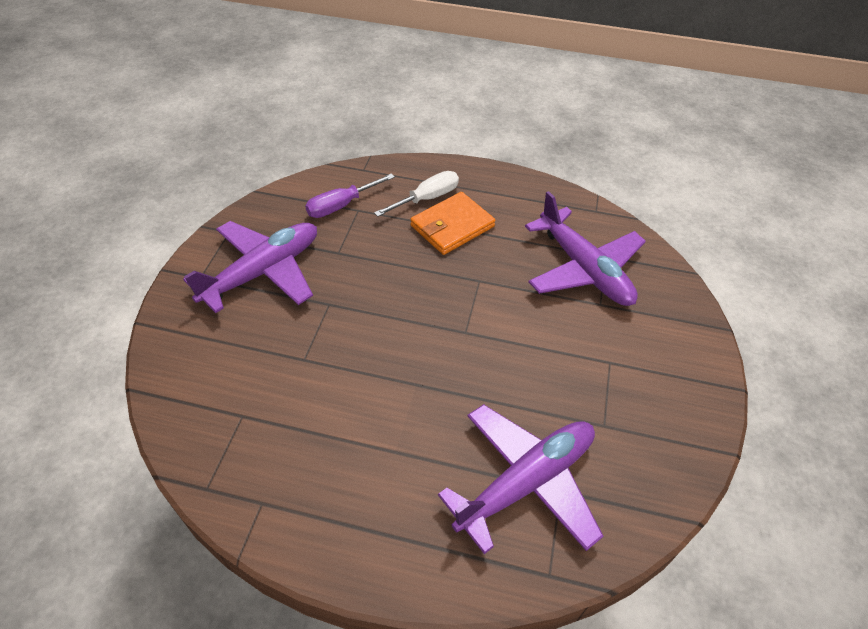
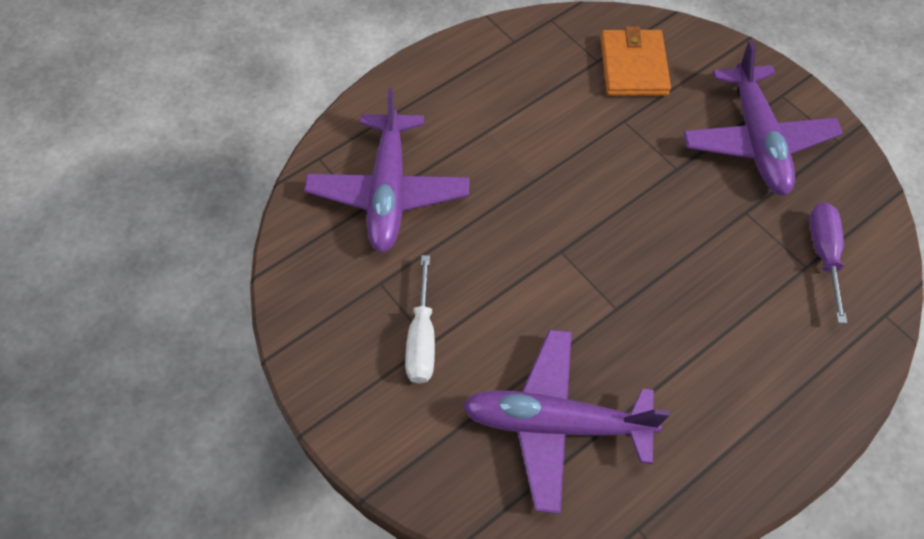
camera: 130 degrees right, 10 degrees up
(426, 199) = (785, 346): white screwdriver -> white screwdriver (422, 338)
(452, 226) = (717, 340): orange wallet -> orange wallet (633, 66)

